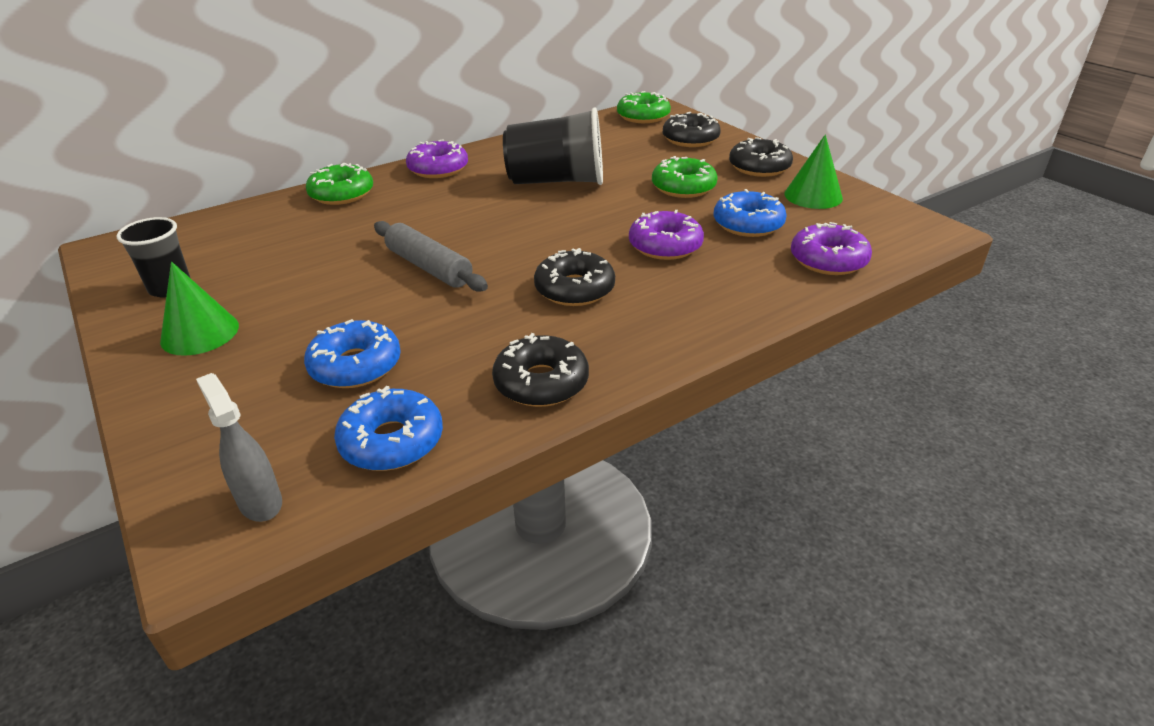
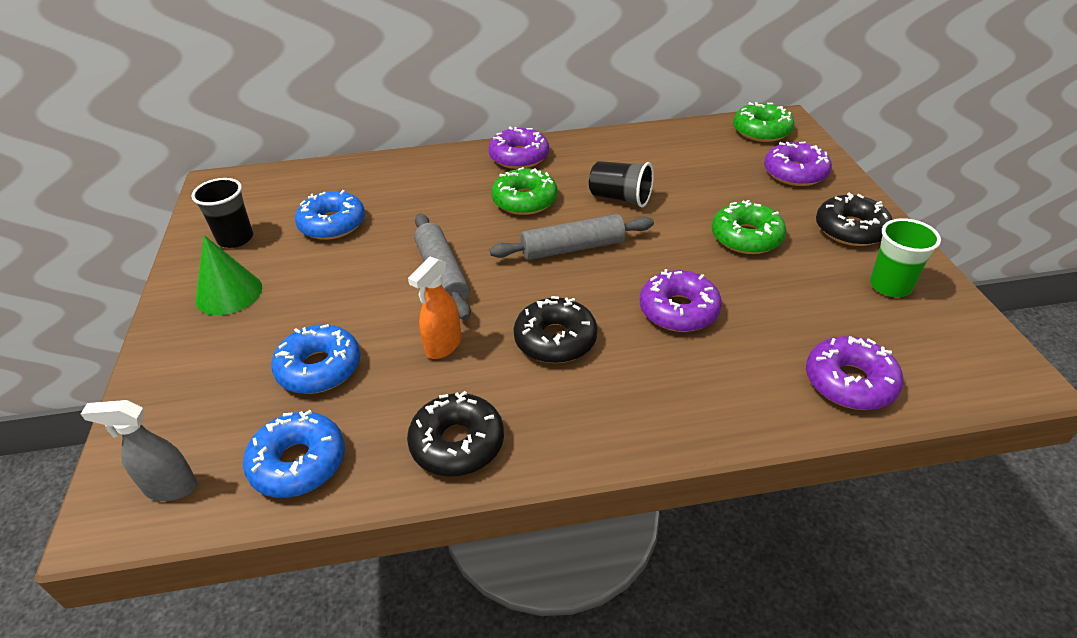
camera: 25 degrees right, 5 degrees up
(260, 502) = (170, 487): grey spray bottle -> grey spray bottle turned 75 degrees counterclockwise
(342, 194) = (420, 168): green donut -> green donut (525, 200)
(472, 318) = (443, 346): none -> orange spray bottle
(541, 223) = (573, 248): none -> grey rolling pin
(557, 181) = (620, 198): black cup -> black cup, size x0.58
(690, 139) = (795, 173): black donut -> purple donut
(748, 224) = (787, 306): blue donut -> blue donut (332, 224)
(813, 196) = (890, 286): green cone -> green cup

